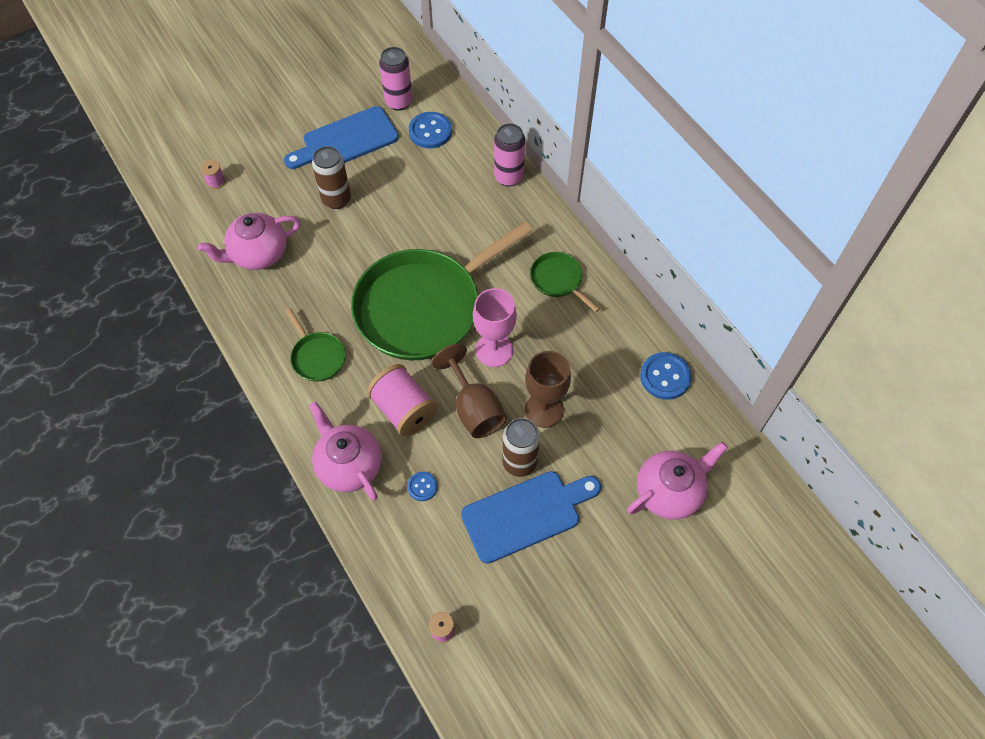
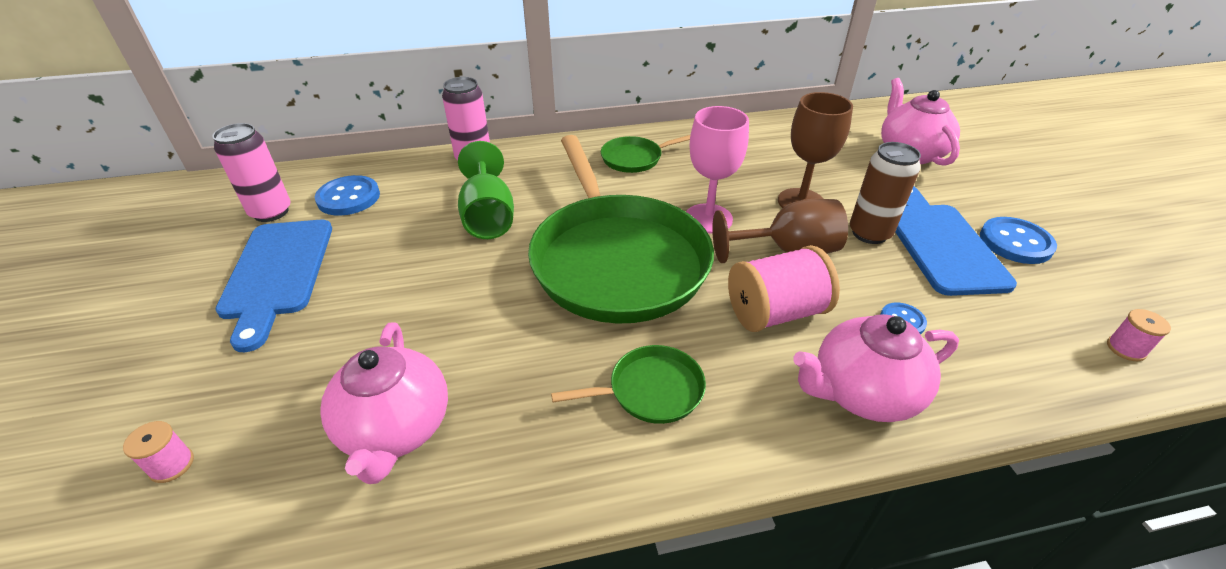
camera: 70 degrees left, 20 degrees down
(336, 199) = (372, 305): brown can -> none
(441, 217) = (488, 216): none -> green goblet
(665, 377) = (778, 128): blue button -> blue button (1015, 242)

